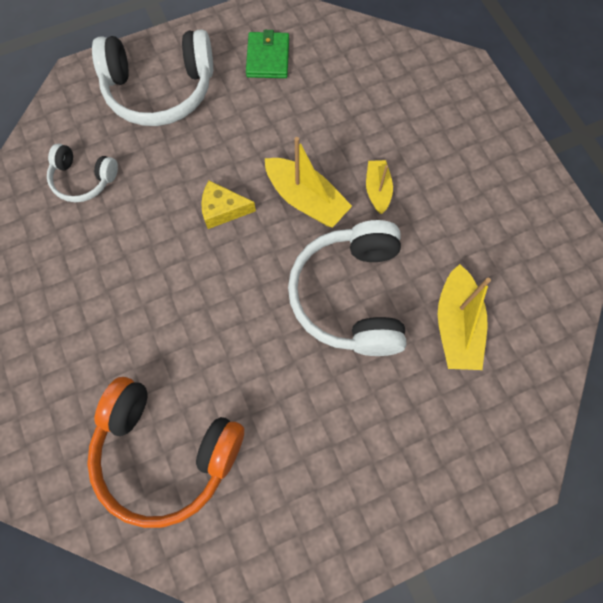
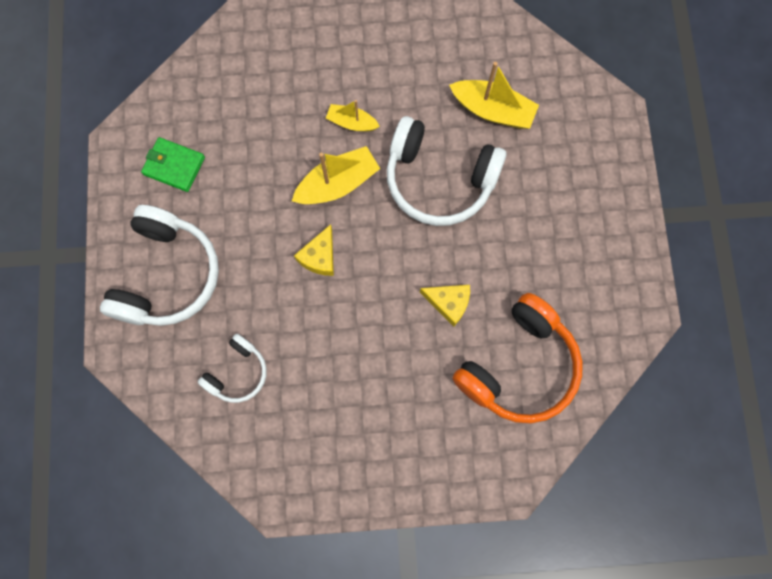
camera: 70 degrees left, 5 degrees up
(215, 352) = (449, 303): none -> yellow cheese

